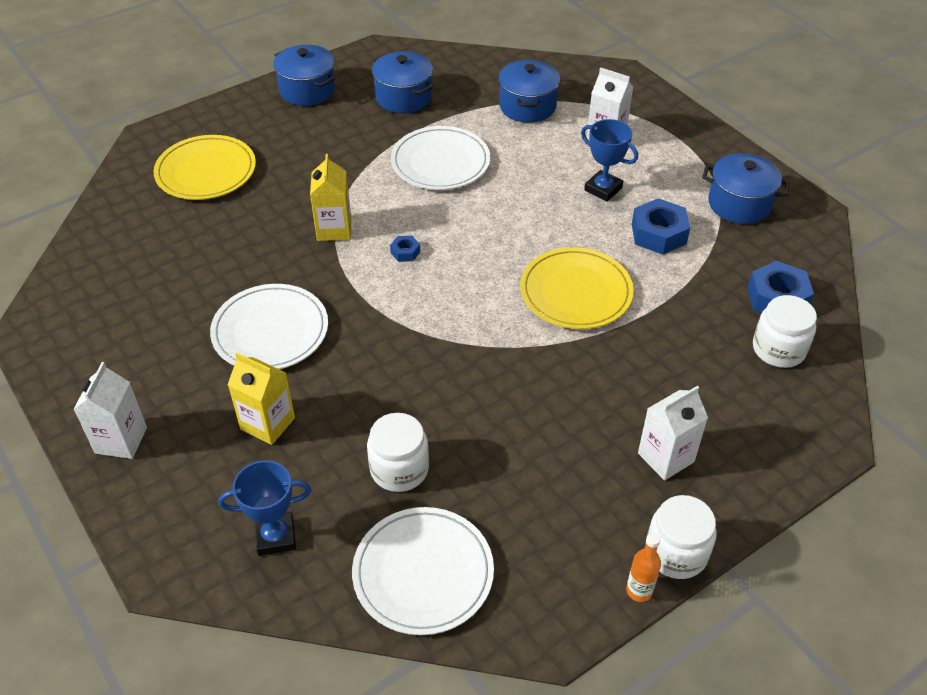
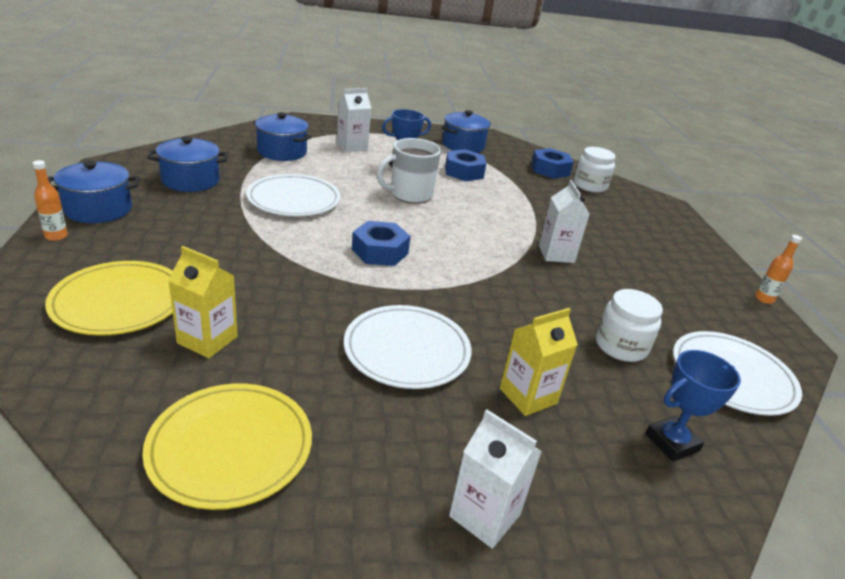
camera: 65 degrees left, 15 degrees down
(254, 99) = (56, 236): none -> orange bottle
(275, 537) = (672, 442): blue trophy -> blue trophy turned 45 degrees clockwise
(334, 229) = (310, 269): yellow carton -> yellow carton (207, 340)
(405, 252) = (380, 251): blue nut -> blue nut, size x2.03
(544, 221) = (410, 194): none -> white mug
(575, 292) = (491, 214): yellow plate -> yellow plate (230, 447)
(666, 457) = (657, 247): white carton -> white carton (556, 254)
(676, 553) = (736, 275): white jar -> none

